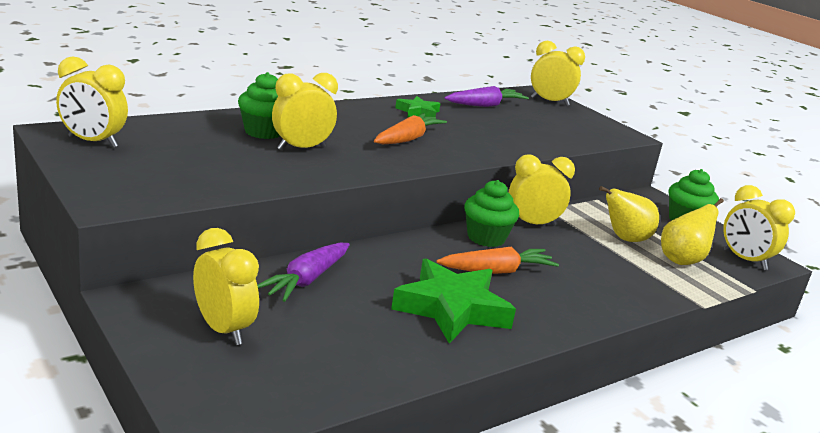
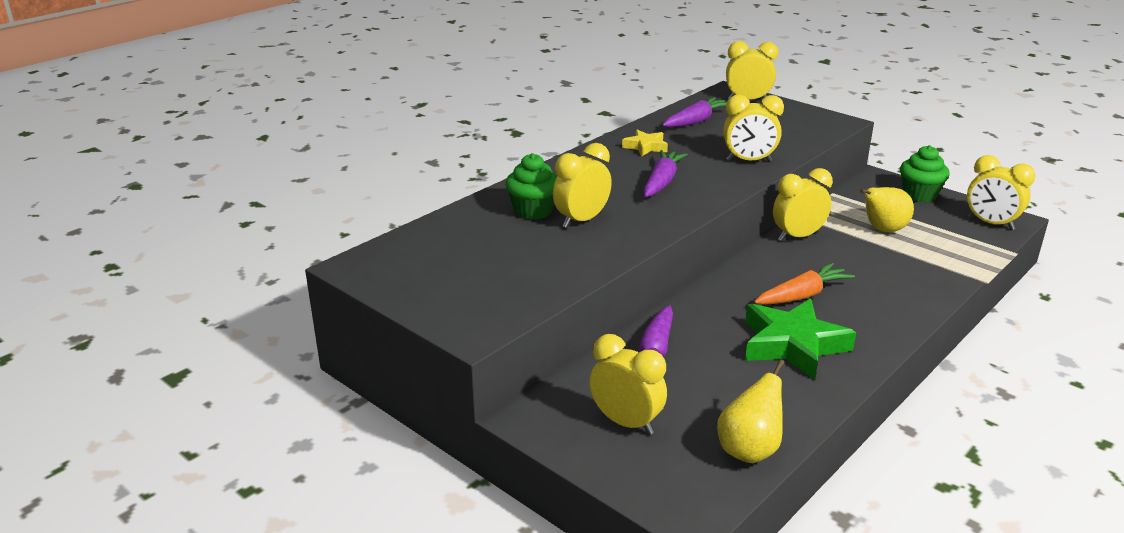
camera: 10 degrees left, 5 degrees up
(93, 142) = (396, 268): yellow clock -> yellow clock (749, 161)
(407, 139) = (662, 182): orange carrot -> purple carrot
(418, 112) = (645, 147): green star -> yellow star
(486, 238) = (769, 263): green cupcake -> none
(682, 260) = (942, 238): yellow pear -> yellow pear (749, 450)

